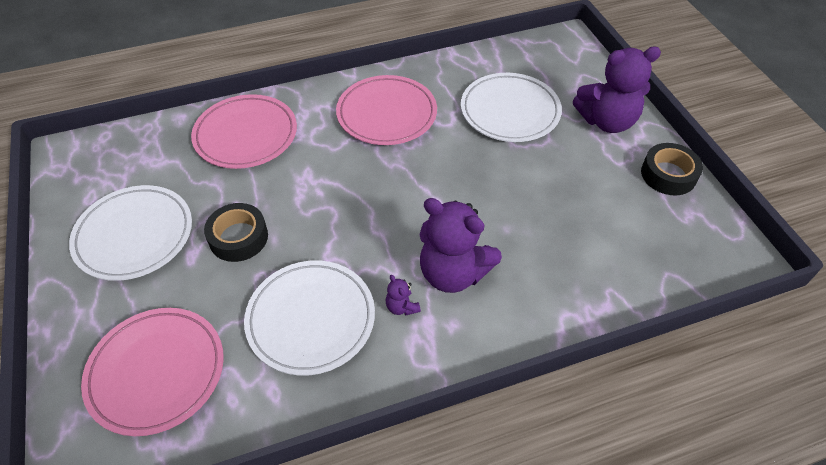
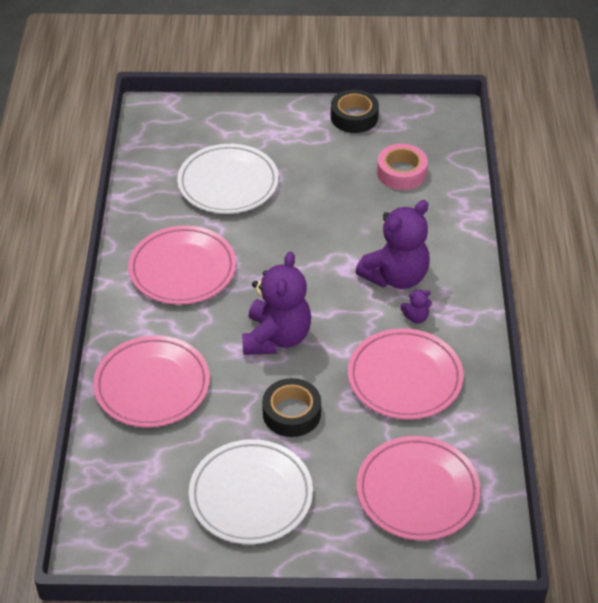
camera: 70 degrees left, 5 degrees down
(311, 319) = (405, 378): white plate -> pink plate
(607, 121) = (275, 127): purple teddy bear -> purple teddy bear (276, 337)
(613, 237) = (401, 172): none -> pink tape

